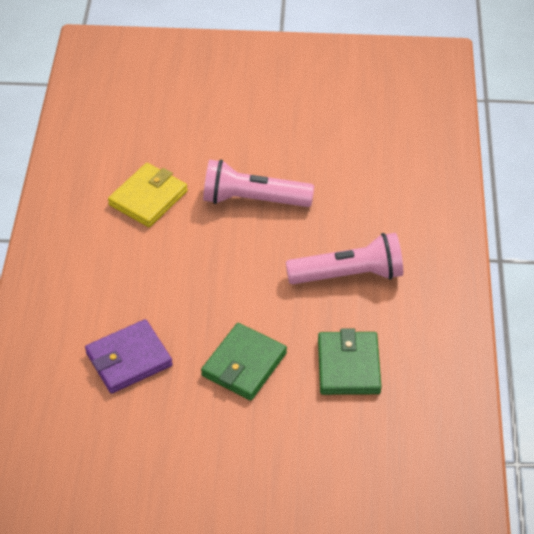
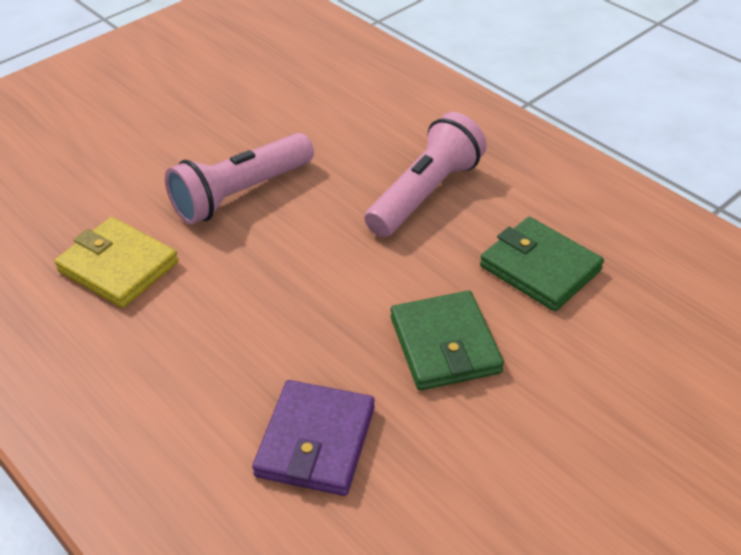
camera: 45 degrees left, 5 degrees down
(148, 198) = (118, 266): yellow wallet -> yellow wallet turned 45 degrees counterclockwise

